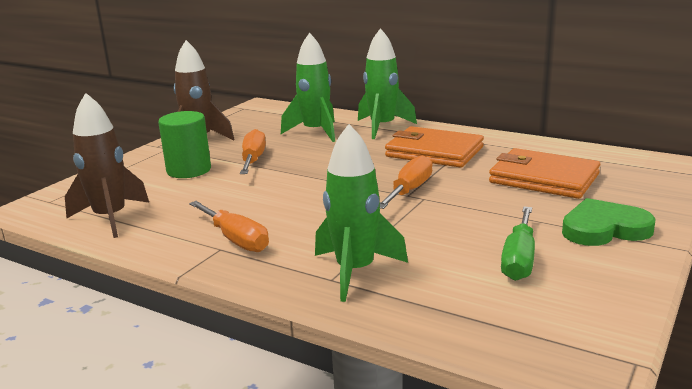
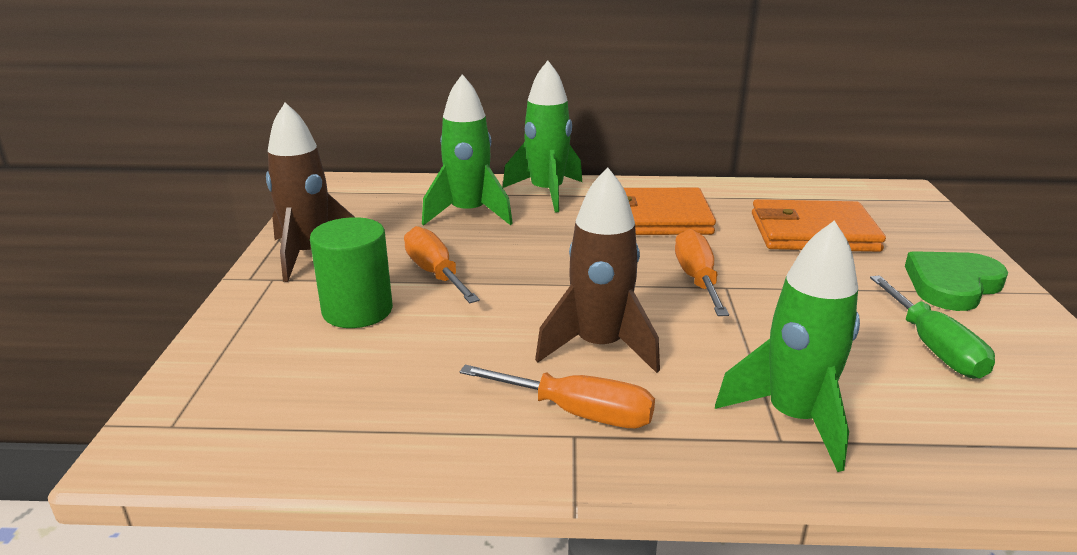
camera: 30 degrees left, 5 degrees up
(110, 218) = (331, 429): brown rocket -> brown rocket (599, 346)

